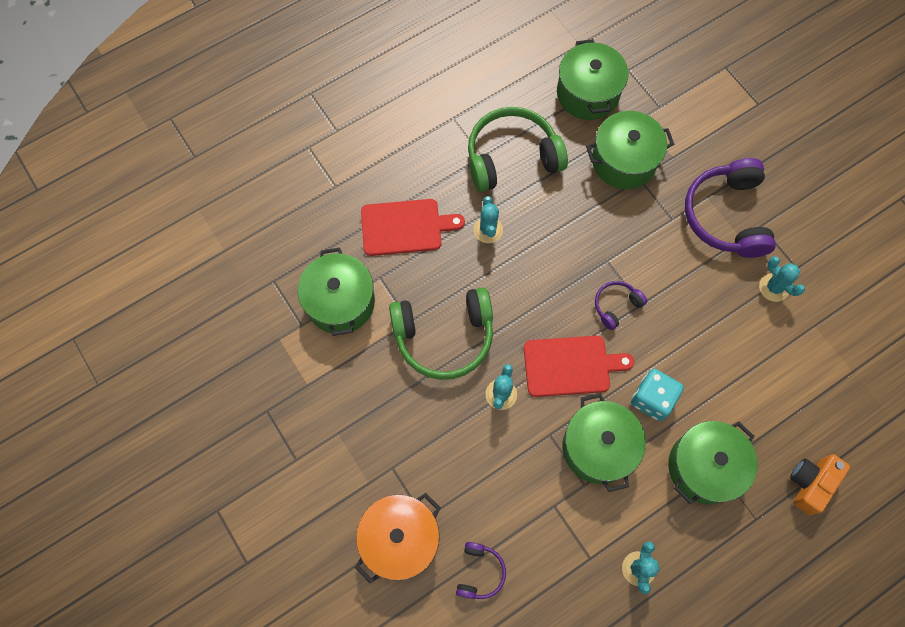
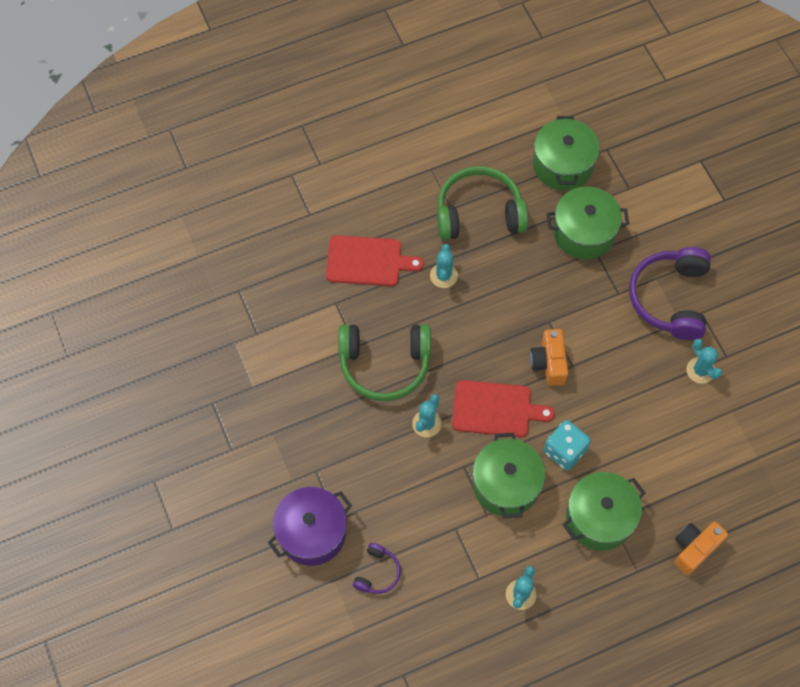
camera: 10 degrees right, 5 degrees down
(340, 302) = (296, 319): green pot -> none
(400, 539) = (312, 533): orange pot -> purple pot
(616, 306) = (549, 363): purple headphones -> orange camera

